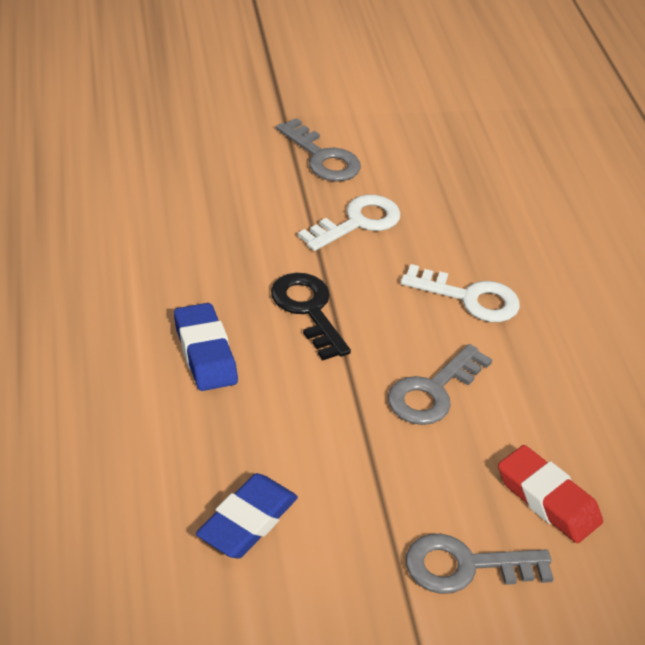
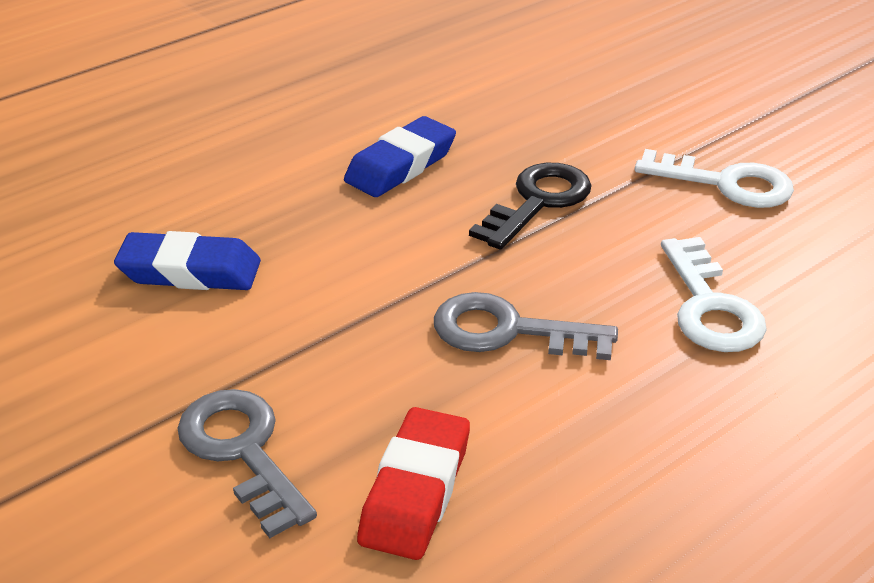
camera: 65 degrees right, 5 degrees down
(322, 158) = (800, 126): grey key -> none

